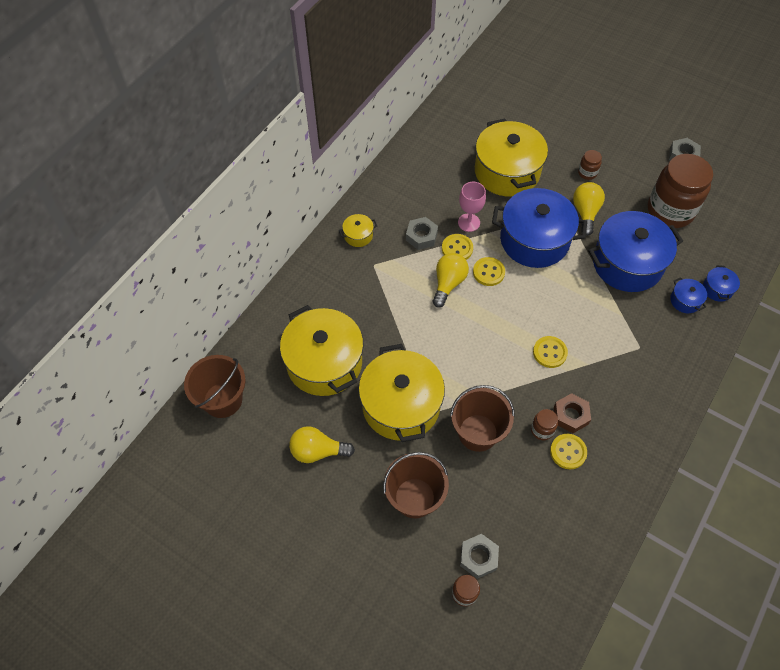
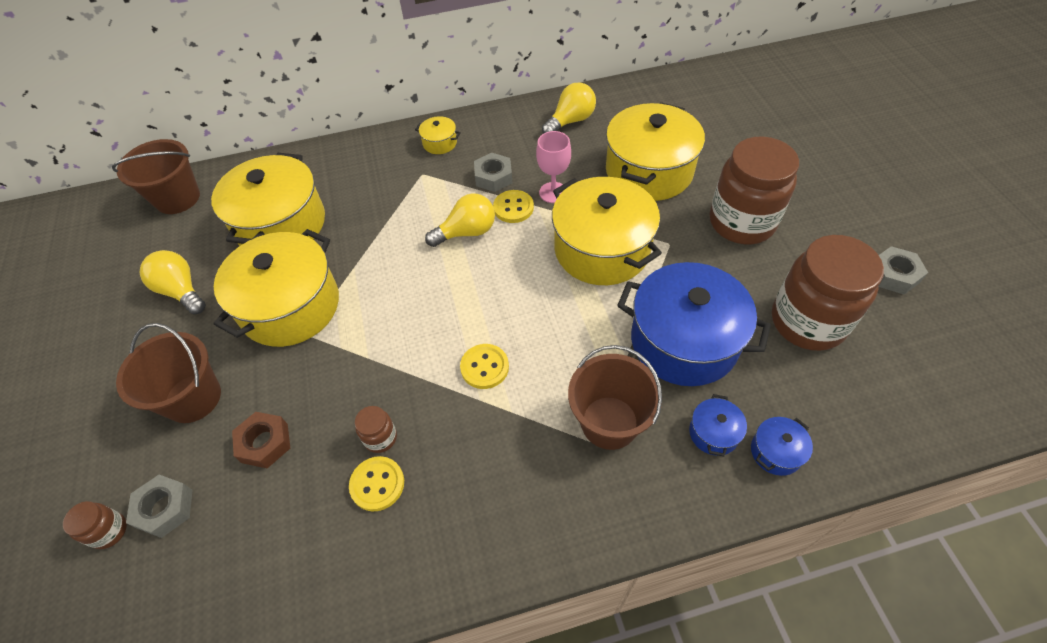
camera: 45 degrees right, 5 degrees down
(478, 432) = (320, 387): brown bucket -> brown bucket (609, 422)
(488, 272) = (517, 248): yellow button -> none
(534, 240) = (602, 249): blue pot -> yellow pot
(570, 415) = (427, 449): brown nut -> brown nut (265, 443)
(585, 213) = (693, 259): yellow light bulb -> yellow light bulb (570, 121)
(587, 173) = (741, 222): brown jar -> brown jar, size x2.39

